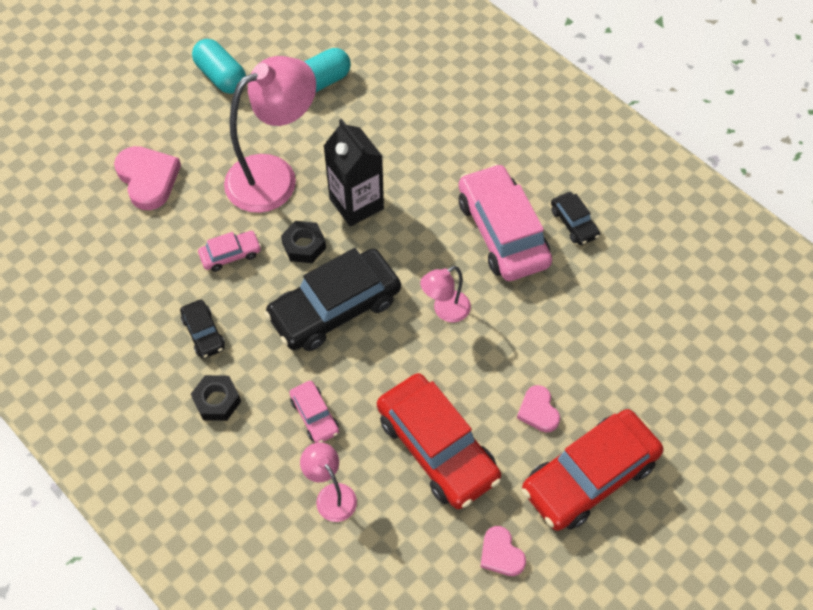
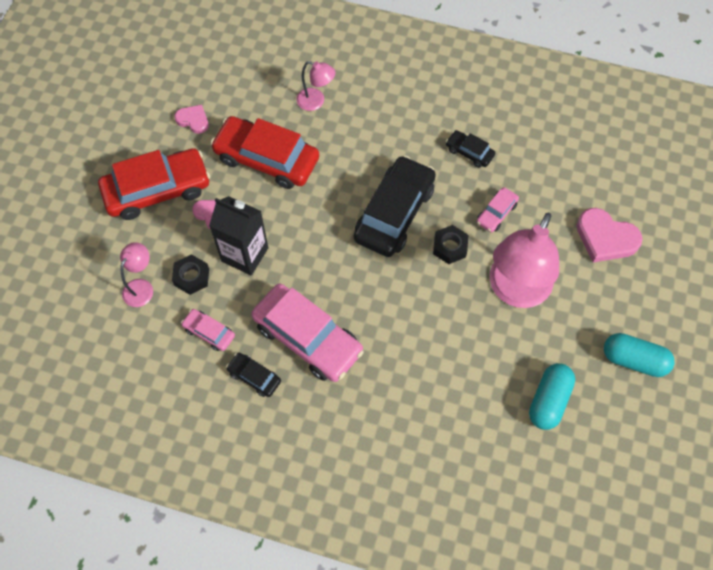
camera: 150 degrees right, 5 degrees up
(217, 401) = (426, 117): black nut -> black nut (191, 277)
(314, 416) = (358, 139): pink car -> pink car (209, 332)
(356, 204) = (436, 301): black carton -> black carton (245, 254)
(445, 311) = (315, 251): pink lamp -> pink lamp (141, 287)
(589, 476) = (157, 190): red car -> red car turned 45 degrees clockwise

